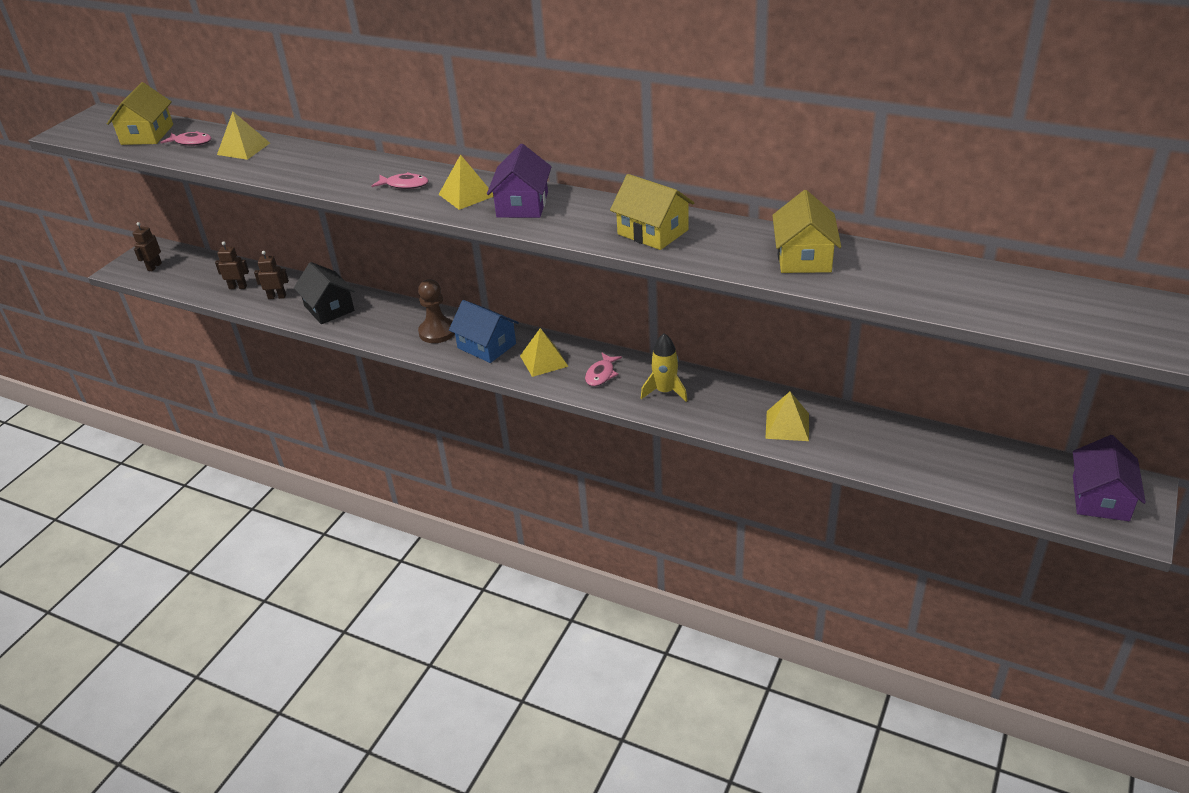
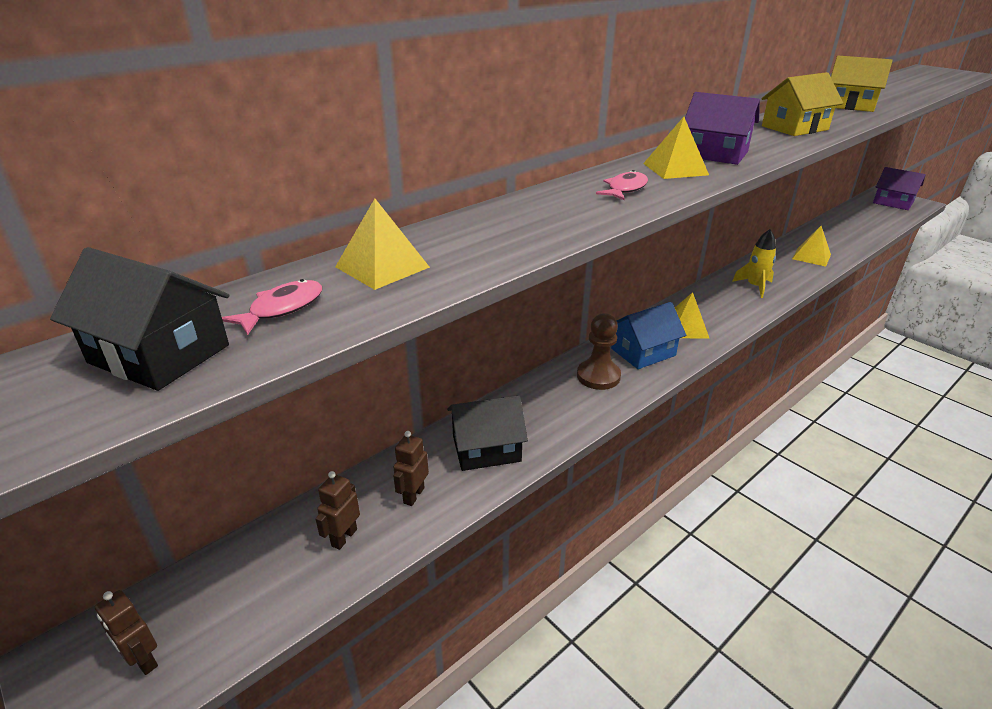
camera: 70 degrees left, 5 degrees down
(147, 134) = (159, 354): yellow house -> black house
(601, 374) = (720, 306): pink fish -> none

